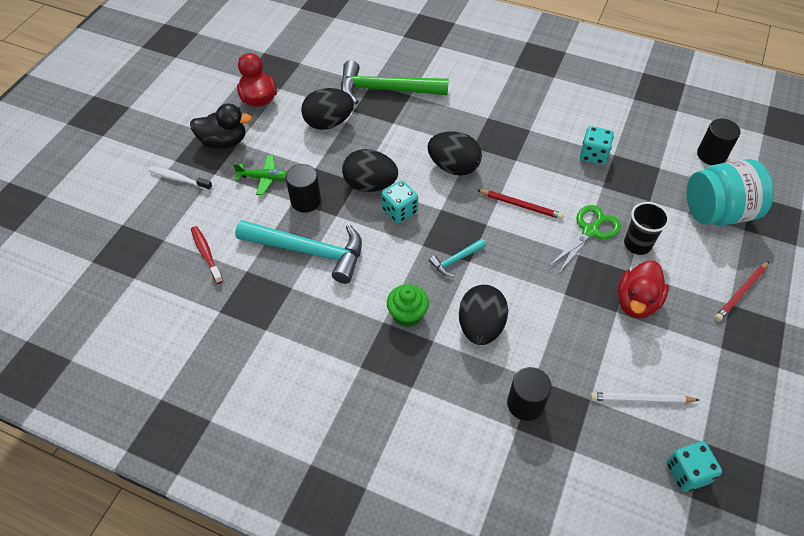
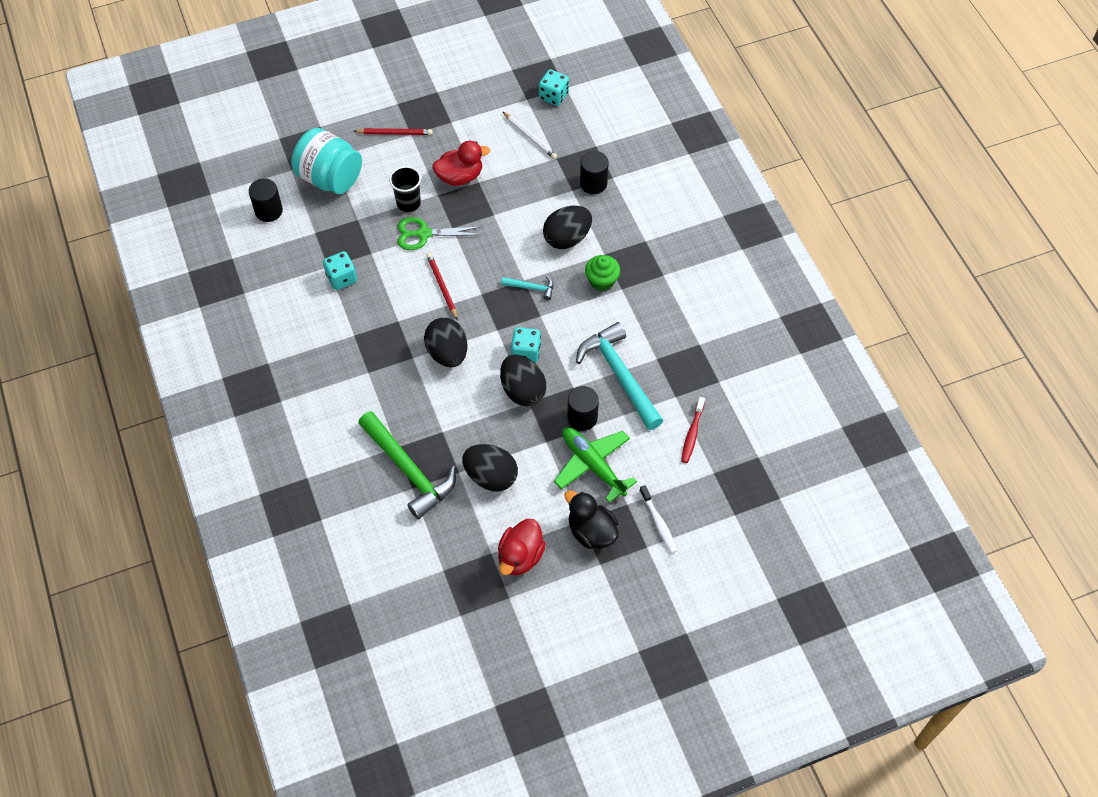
camera: 135 degrees left, 5 degrees up
(265, 178) = (592, 465): green plane -> green plane, size x1.63

